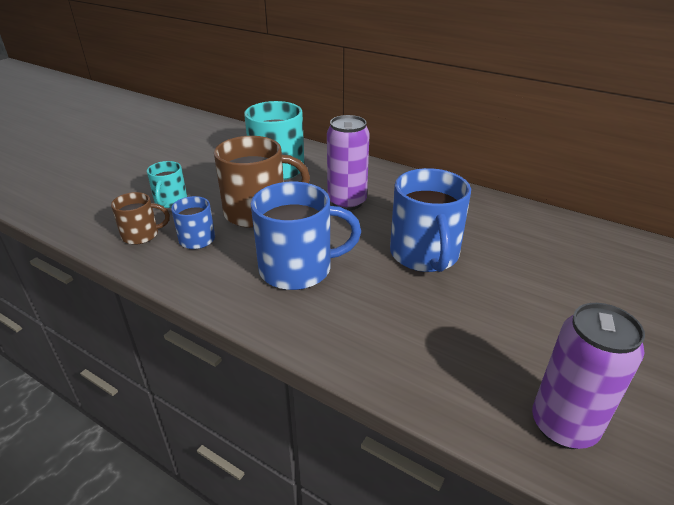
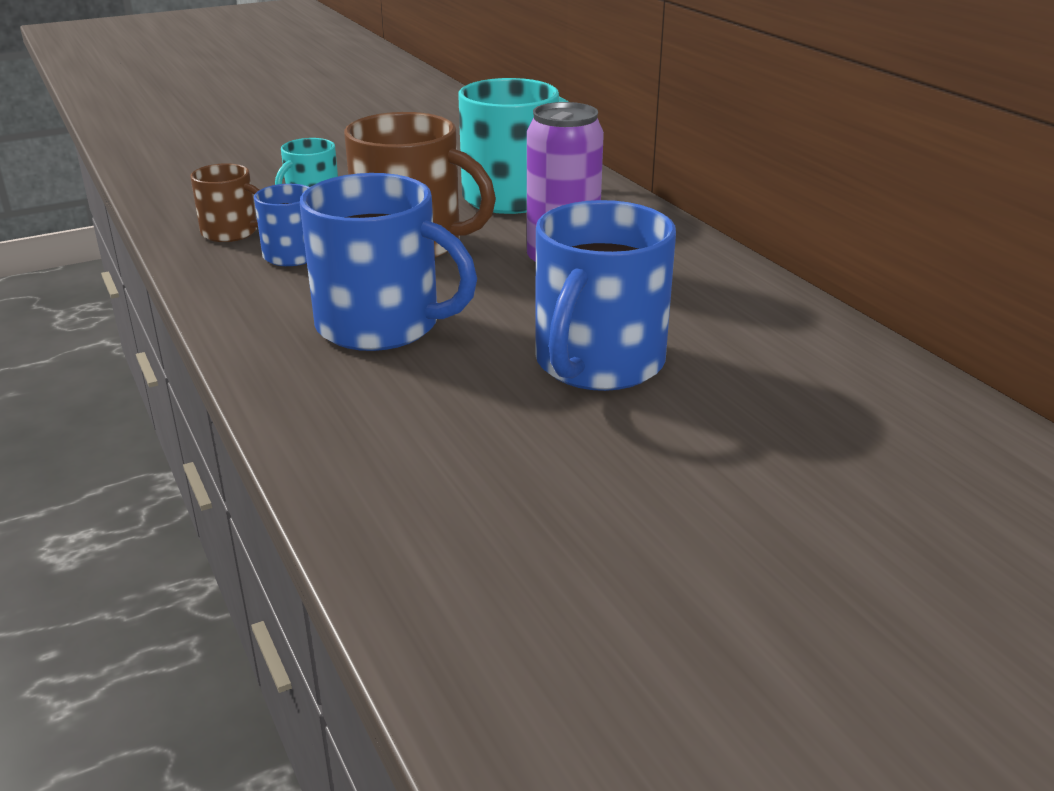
camera: 30 degrees right, 5 degrees down
(563, 426) = (524, 643): purple can -> none

